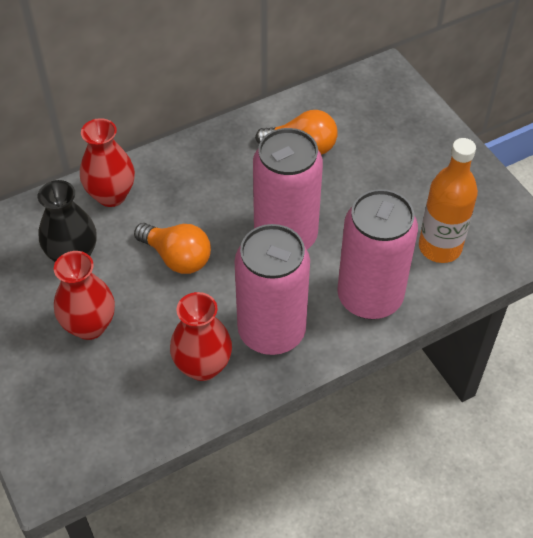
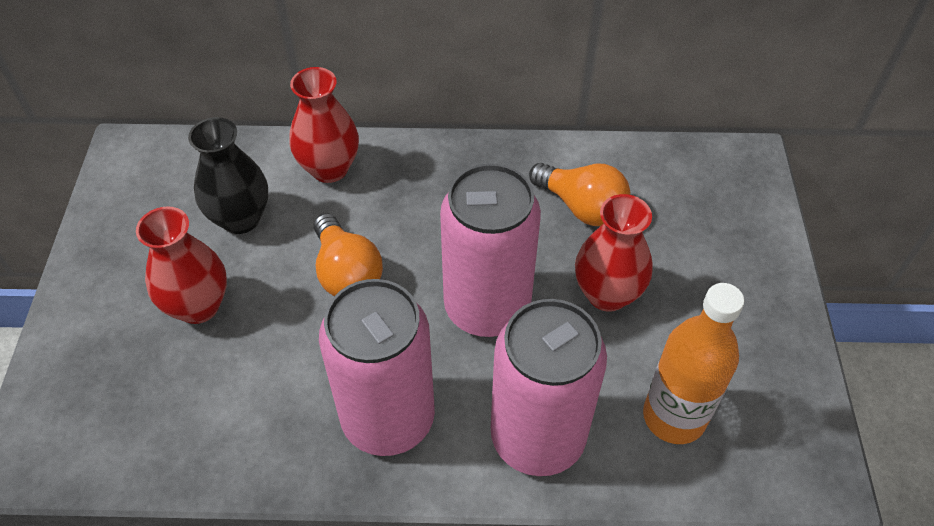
camera: 30 degrees right, 0 degrees up
(203, 366) = (280, 420): red vase -> red vase (607, 294)

